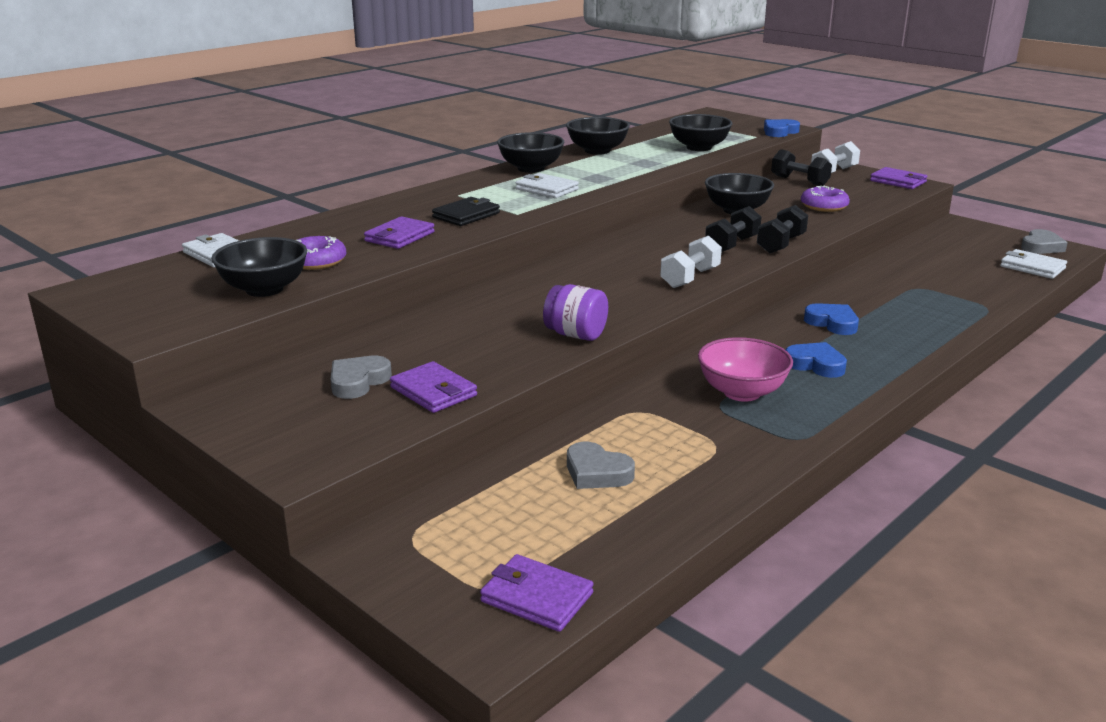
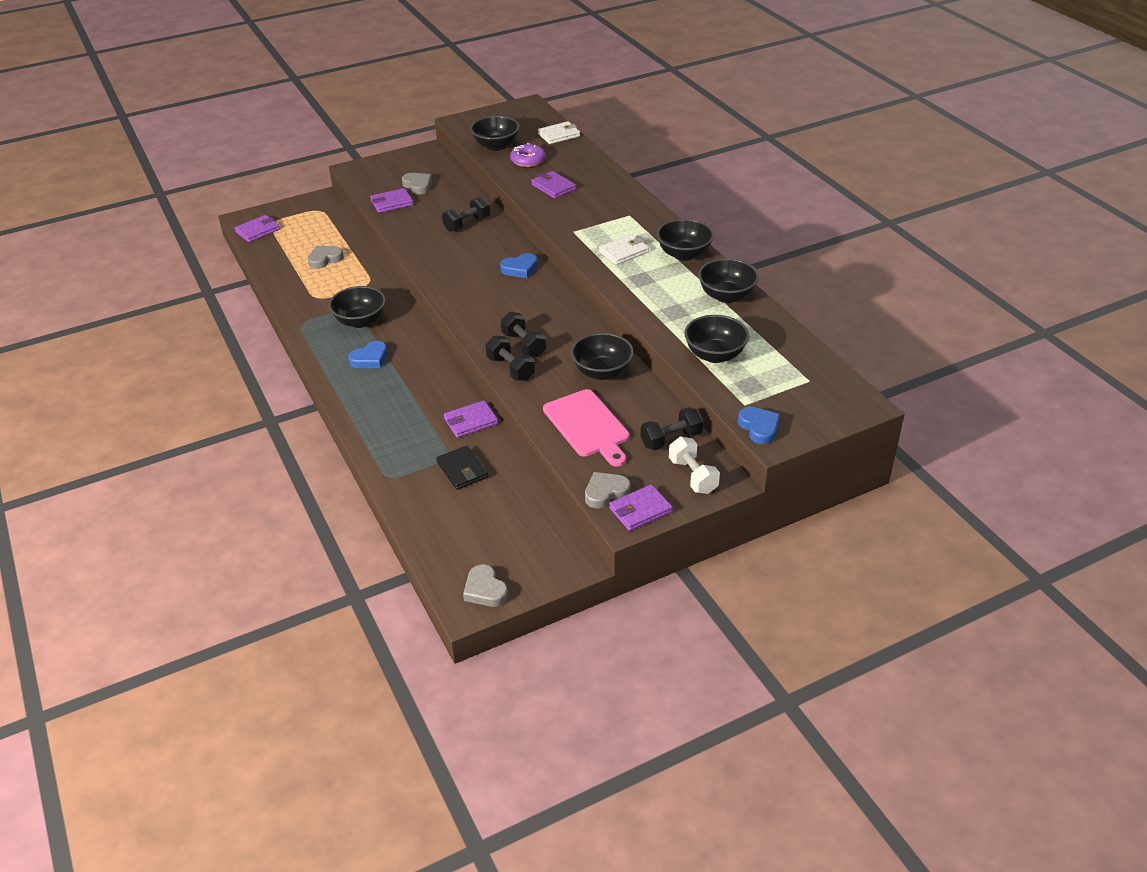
camera: 110 degrees right, 15 degrees up
(466, 215) = (581, 213): black wallet -> black wallet (462, 470)
(476, 319) = (467, 224): none -> black dumbbell
(575, 335) = (422, 250): purple jar -> none
(690, 278) = (474, 309): white dumbbell -> none
(742, 392) = (360, 321): pink bowl -> black bowl
(824, 206) = (588, 426): purple donut -> pink cutting board
(832, 323) = (419, 388): blue heart -> blue heart (520, 269)
(850, 287) = (471, 421): none -> purple wallet
(897, 192) = (605, 492): none -> grey heart
(1032, 267) = (443, 552): white wallet -> none

